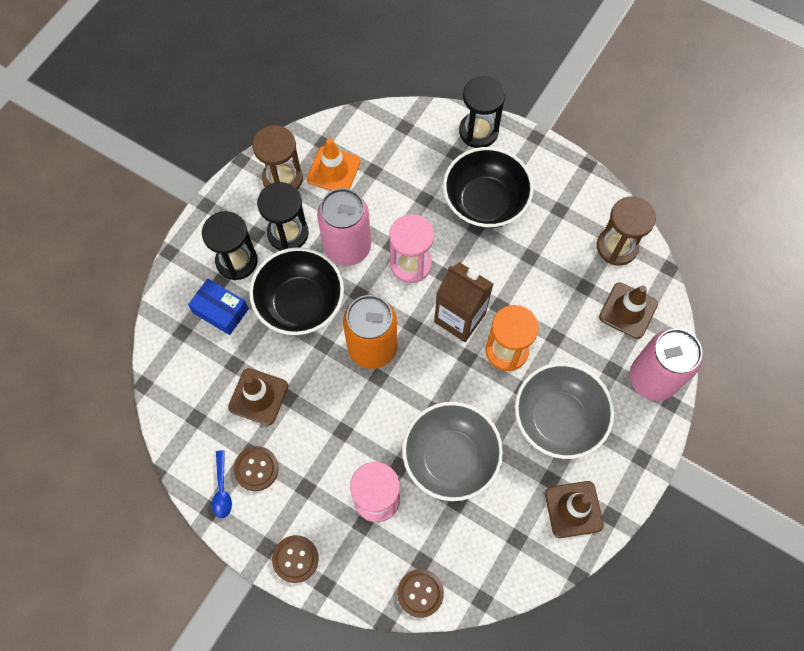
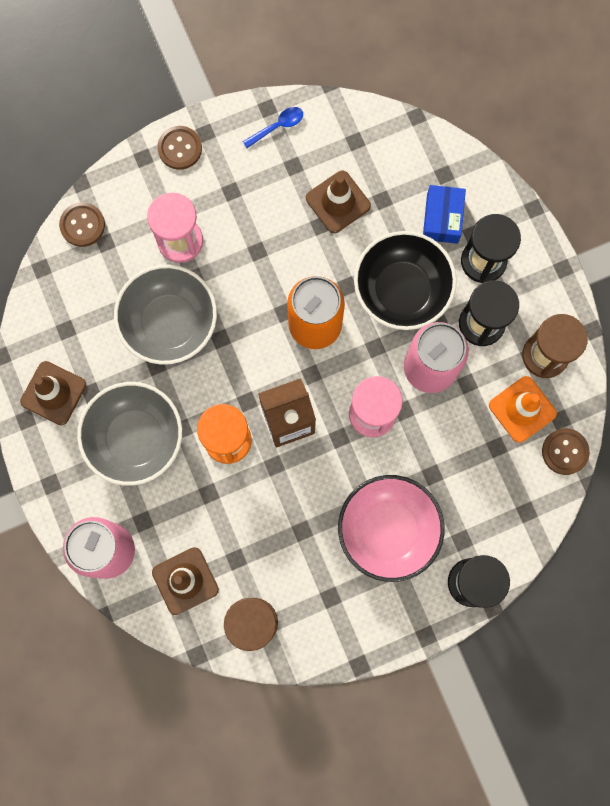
camera: 125 degrees right, 10 degrees up
(220, 311) = (442, 218): blue box -> blue box turned 60 degrees counterclockwise
(222, 489) = (277, 126): blue spoon -> blue spoon turned 120 degrees clockwise
(256, 469) = (275, 163): brown button -> brown button (565, 451)
(485, 202) = (388, 530): black bowl -> pink bowl

